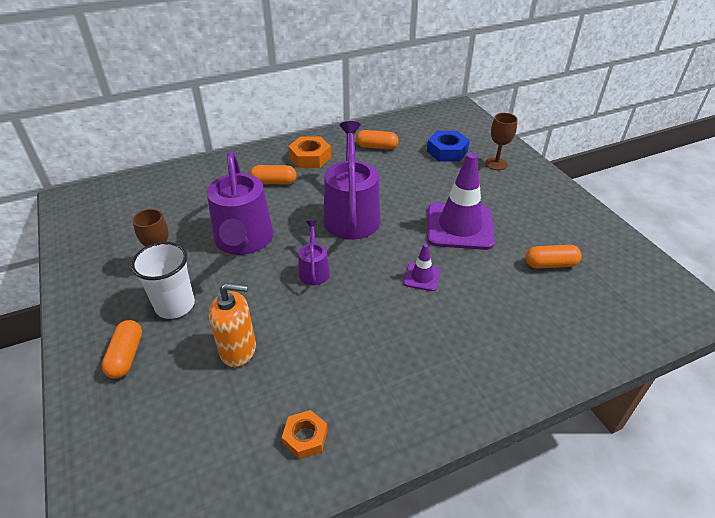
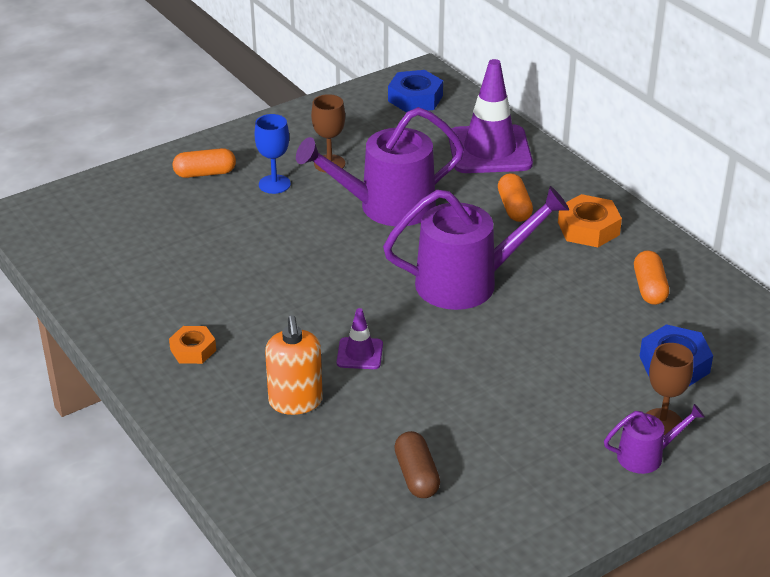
camera: 80 degrees right, 5 degrees down
(101, 207) = (415, 98): none -> blue nut
(175, 305) = (274, 184): white cup -> blue goblet
(238, 350) = (222, 236): orange soap dispenser -> orange soap dispenser (295, 401)
(305, 437) = (125, 294): orange nut -> orange nut (193, 350)
(314, 270) = (349, 266): purple watering can -> purple watering can (646, 456)
(459, 226) = (475, 384): purple traffic cone -> purple traffic cone (489, 150)
(550, 264) = (416, 476): orange capsule -> brown capsule

